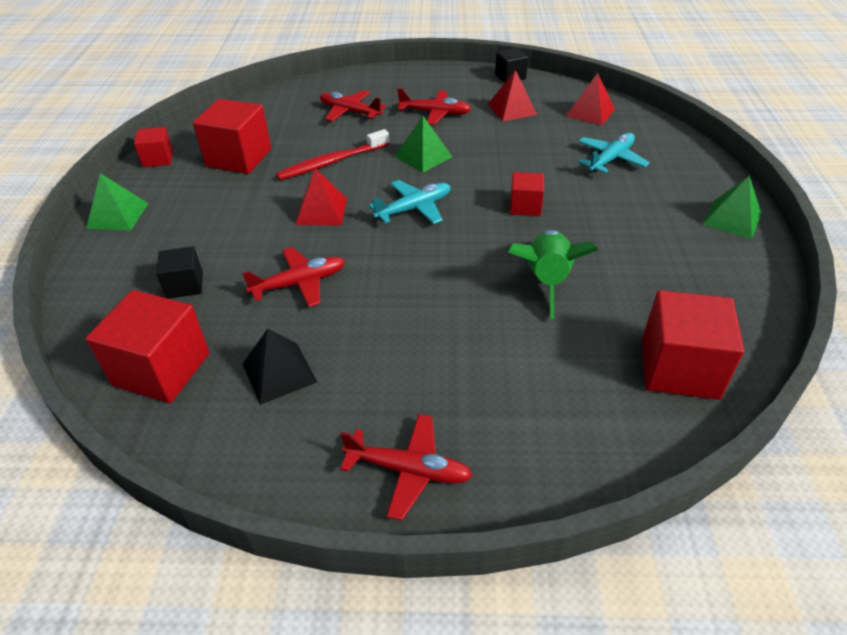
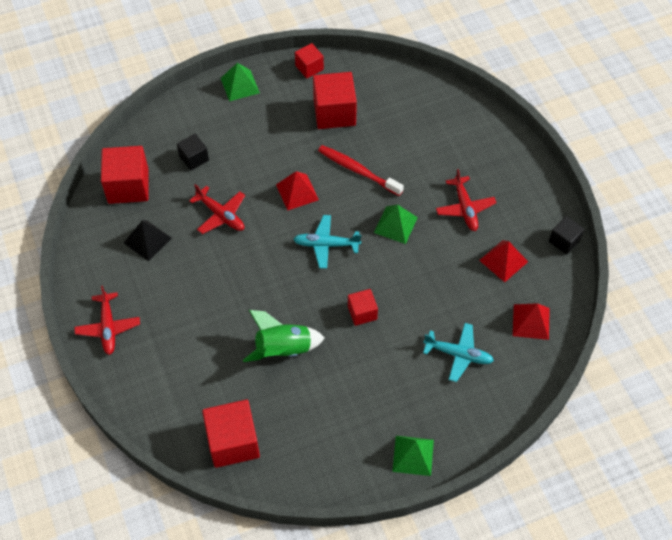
camera: 65 degrees right, 15 degrees up
(349, 112) = (434, 149): red plane -> none
(414, 208) = (326, 245): turquoise plane -> turquoise plane turned 150 degrees clockwise

